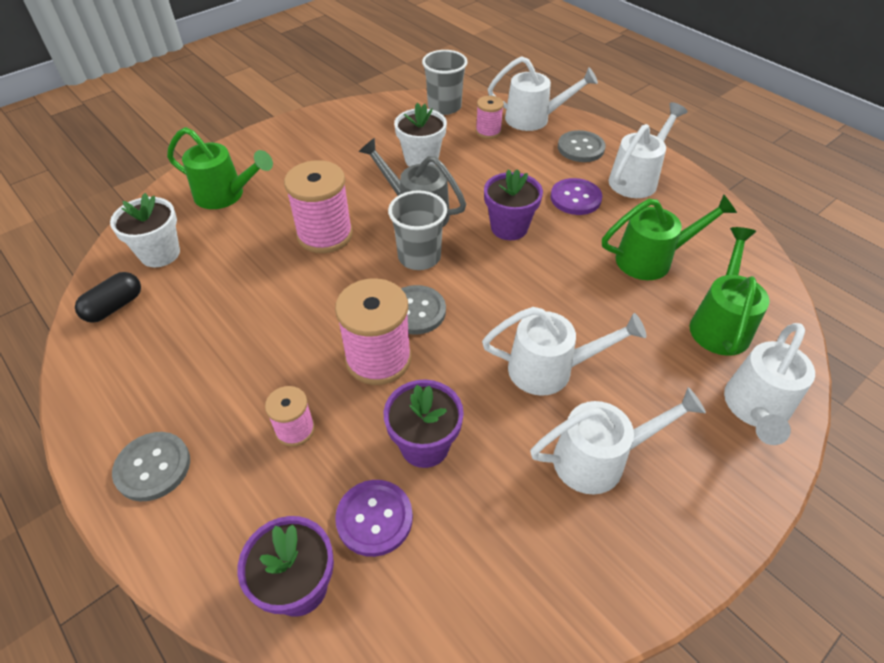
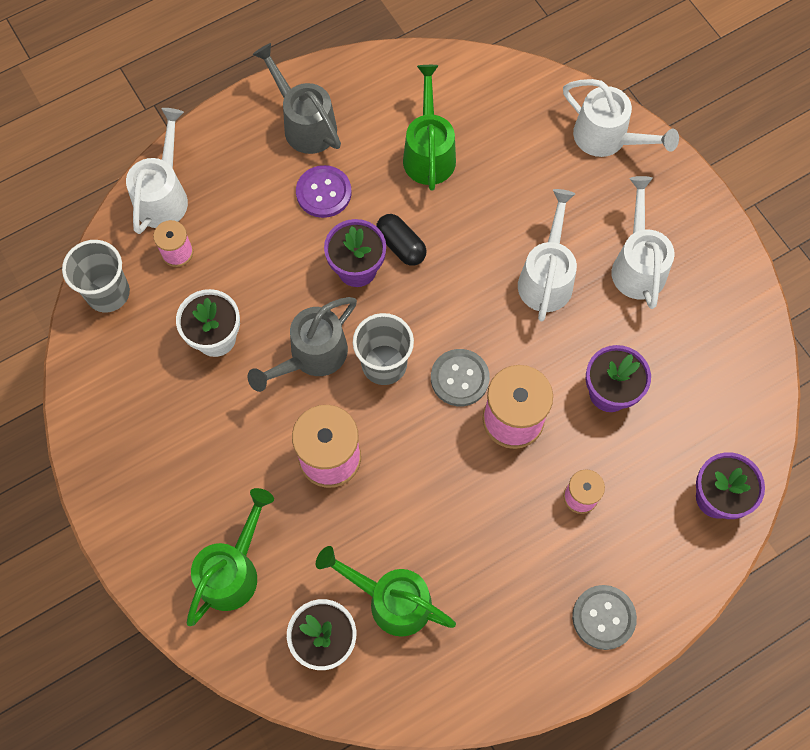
camera: 80 degrees left, 20 degrees up
(114, 306) = (401, 681): black capsule -> black capsule (401, 246)
(374, 518) = (669, 439): purple button -> none
(580, 148) = (236, 162): grey button -> none
(637, 179) = (305, 124): white watering can -> grey watering can
(720, 324) = (517, 127): green watering can -> green watering can (391, 600)

